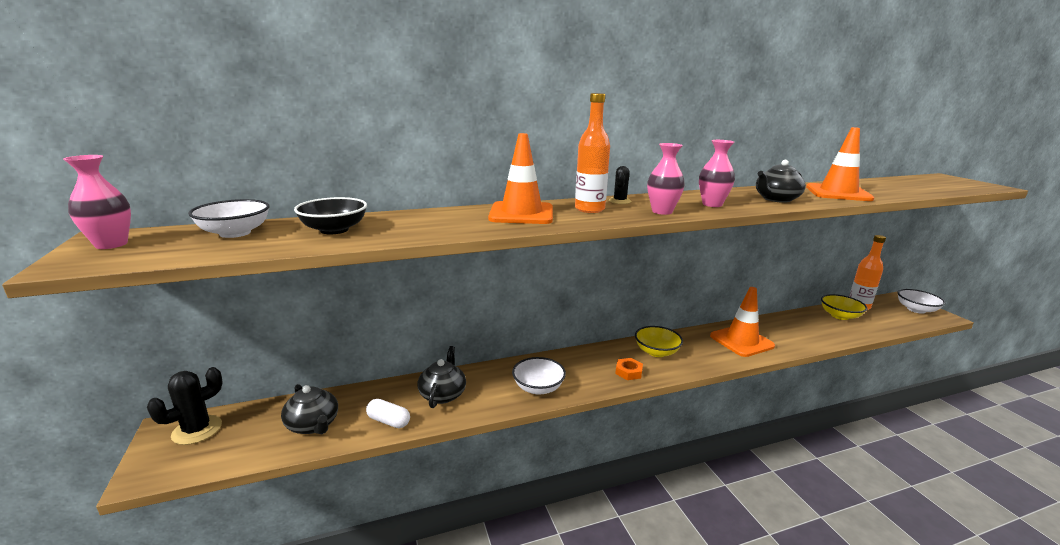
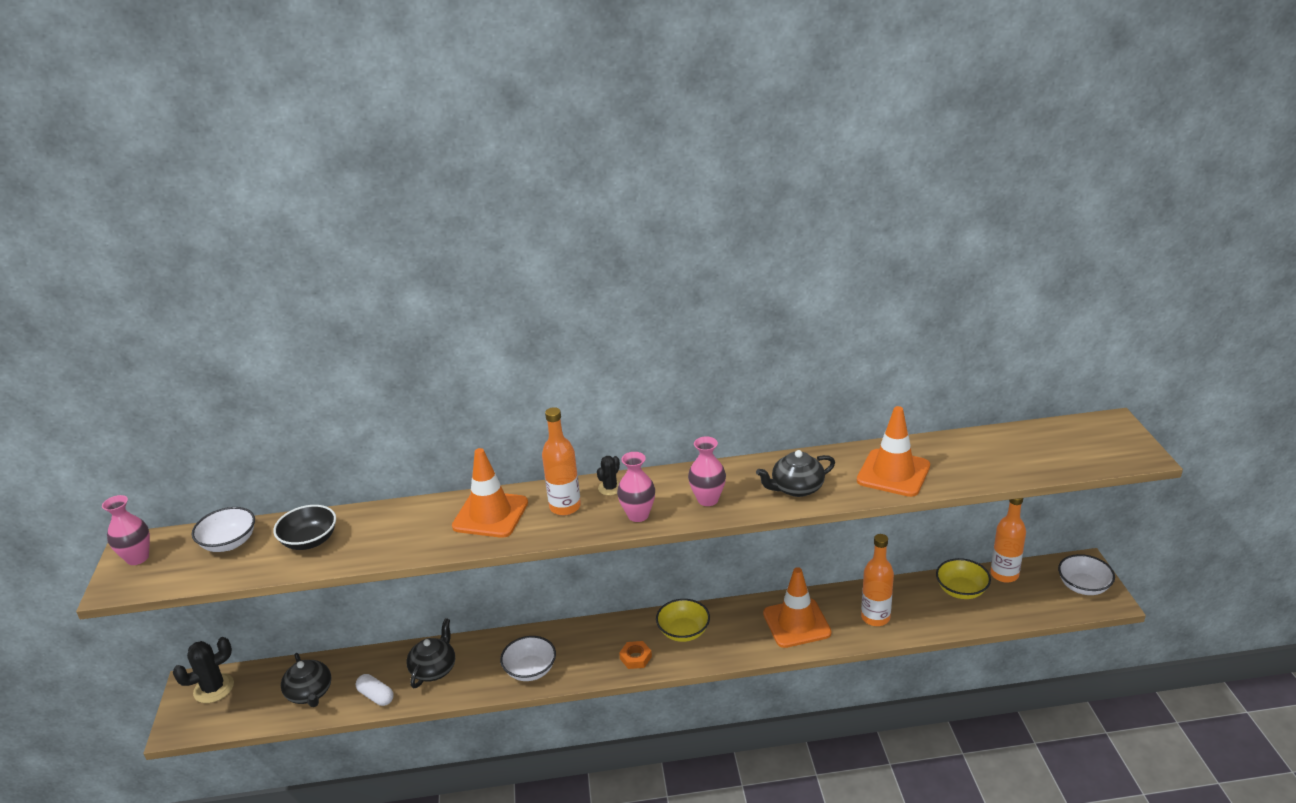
camera: 15 degrees right, 10 degrees up
(796, 334) = (875, 617): none -> orange bottle

